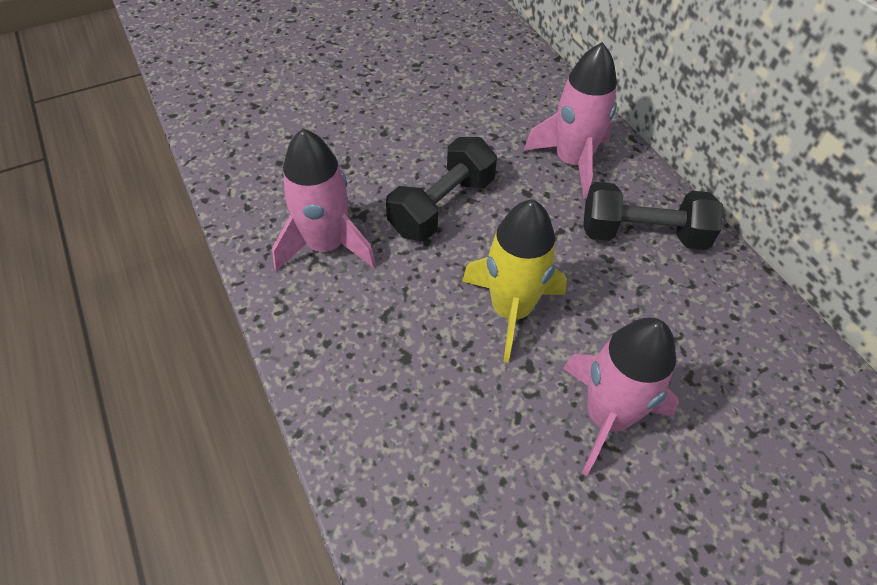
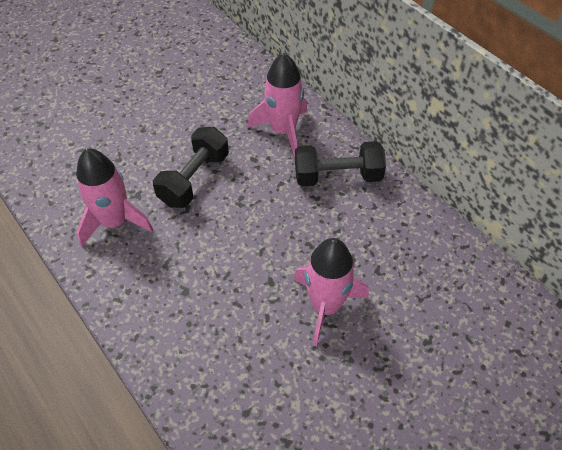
camera: 10 degrees left, 0 degrees up
(510, 310) = (253, 245): yellow rocket -> none

